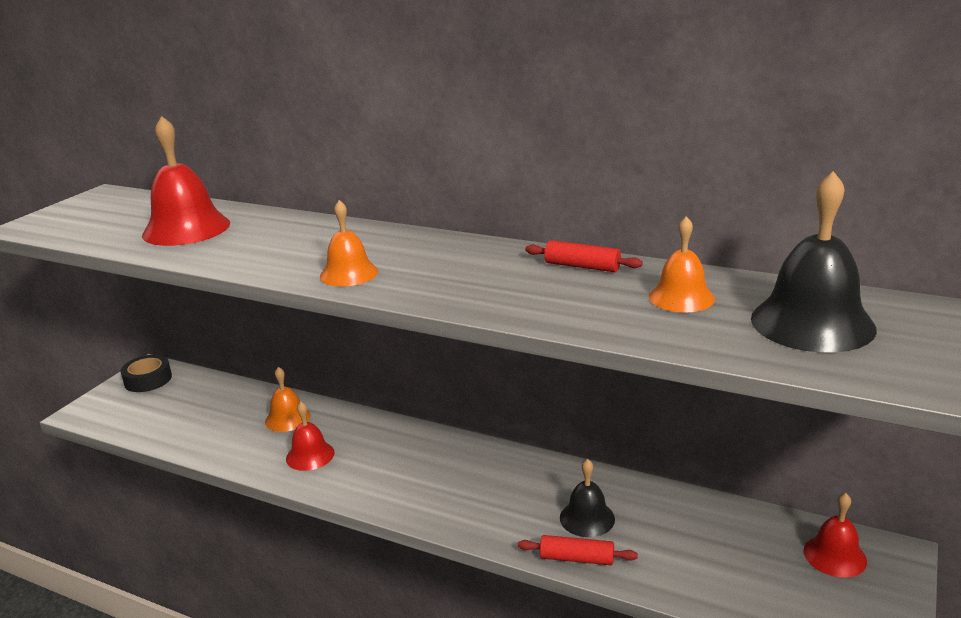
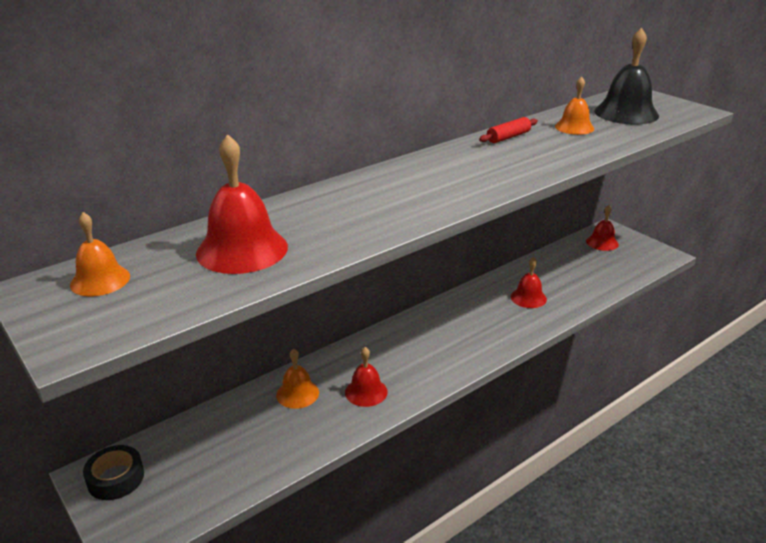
camera: 65 degrees left, 5 degrees up
(349, 273) = (442, 199): orange bell -> orange bell (100, 280)
(577, 558) = (562, 312): red rolling pin -> none
(587, 518) = (528, 298): black bell -> red bell

